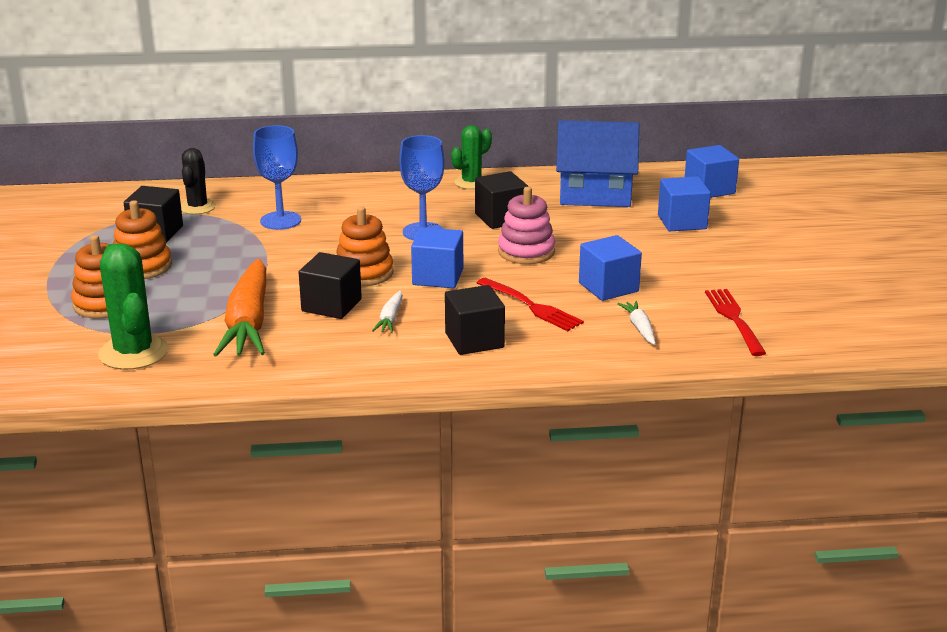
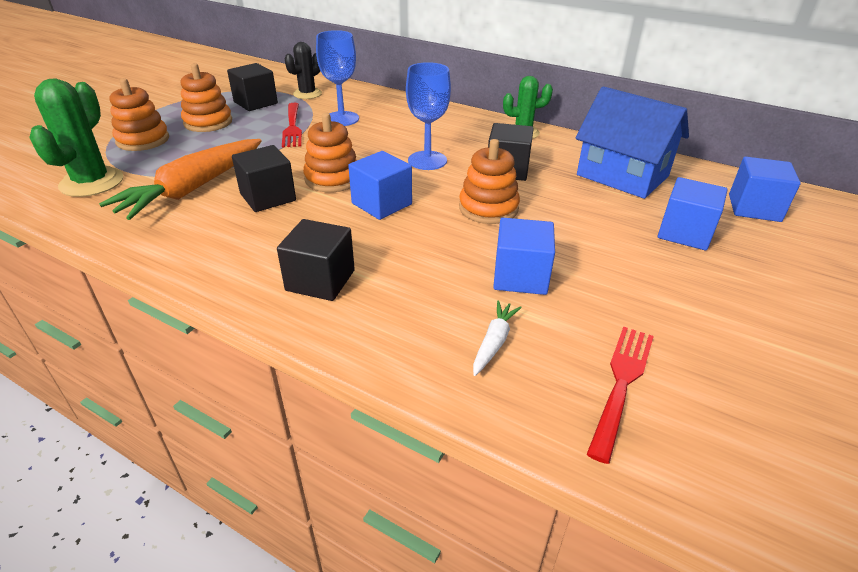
camera: 35 degrees right, 10 degrees up
(390, 318) = (289, 227): white carrot -> none
(526, 252) = (488, 208): pink stacking toy -> orange stacking toy
(530, 306) = (419, 265): red fork -> red fork (292, 126)

